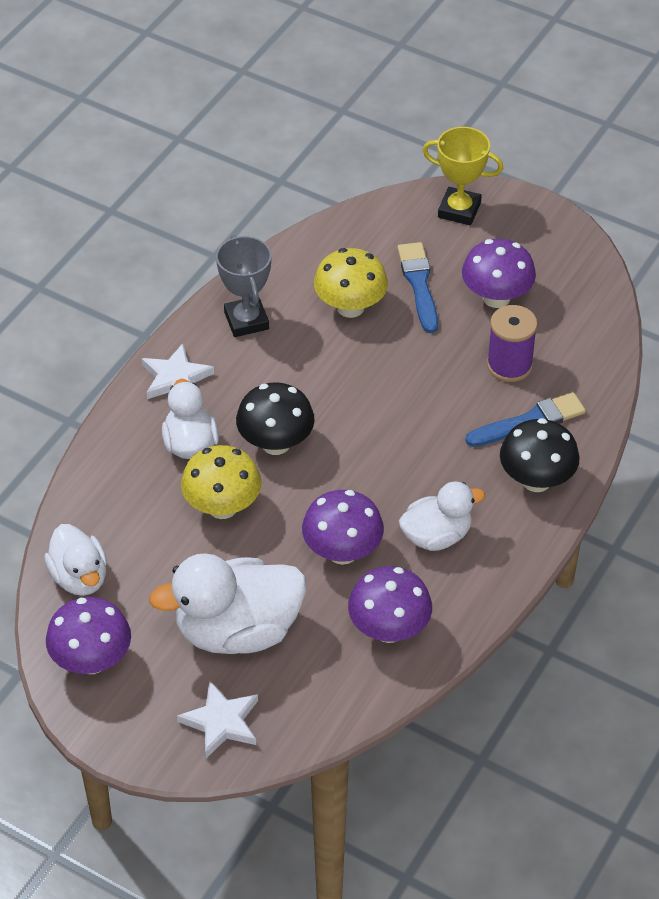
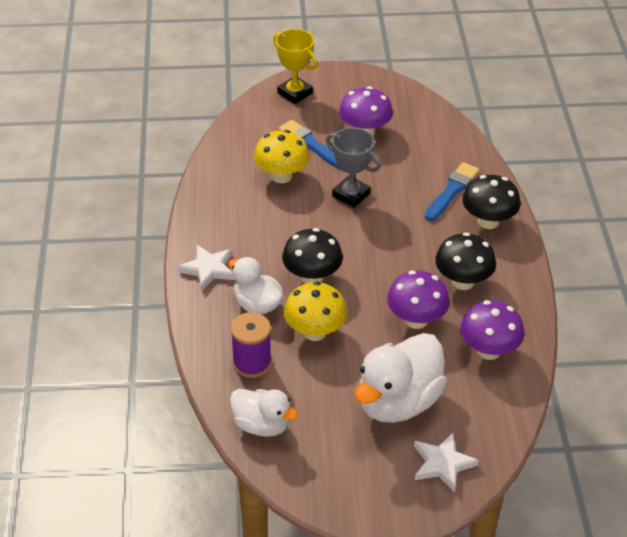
camera: 35 degrees left, 5 degrees down
(92, 660) = (321, 473): purple mushroom -> none
(246, 321) = (222, 213): grey trophy -> grey trophy (351, 195)
(436, 536) = (462, 281): white duck -> black mushroom
(459, 210) = (295, 93): yellow trophy -> yellow trophy turned 60 degrees clockwise
(509, 365) = (409, 165): purple spool -> purple spool (252, 363)

